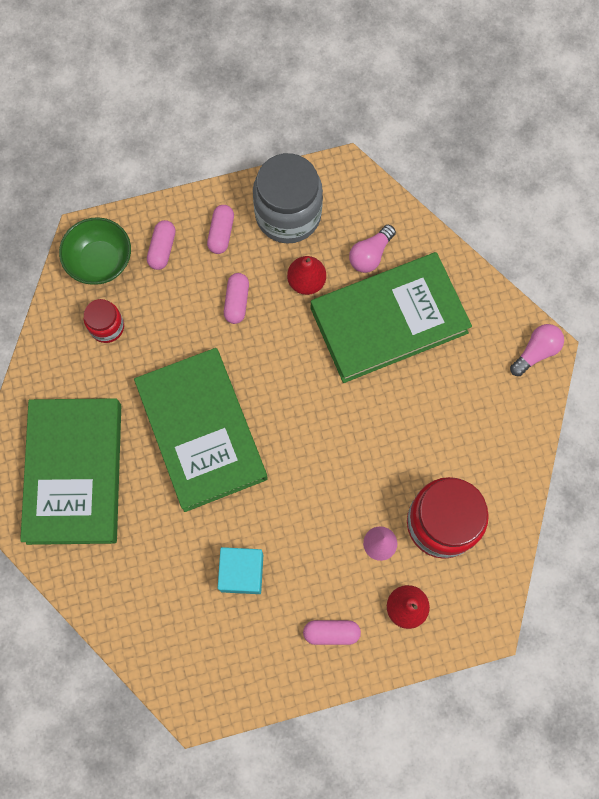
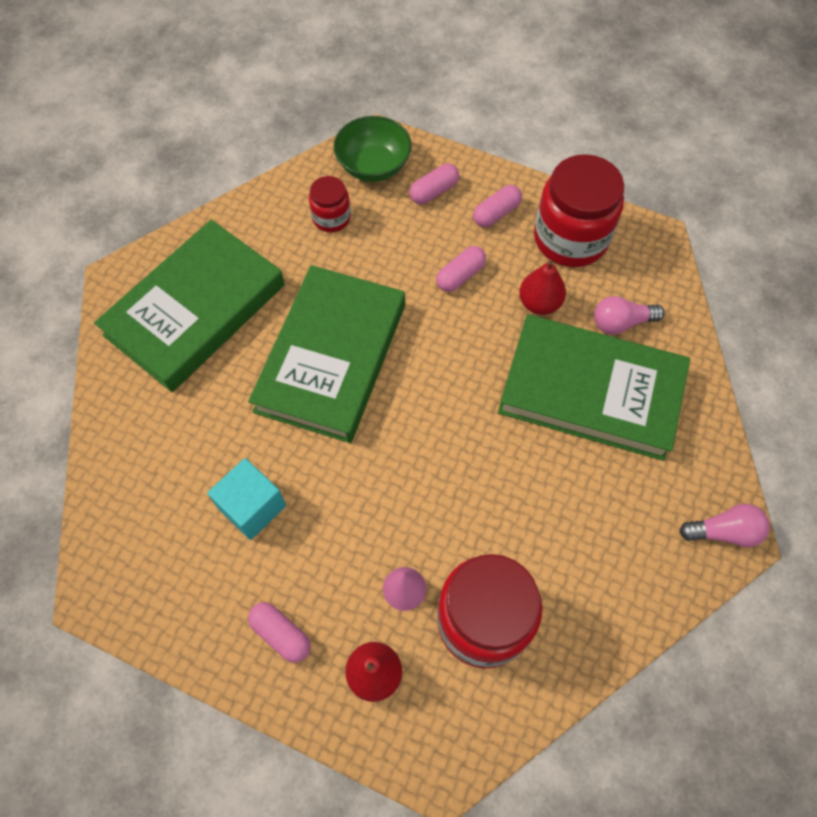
camera: 40 degrees right, 10 degrees down
(288, 215) = (570, 238): grey jar -> red jar

